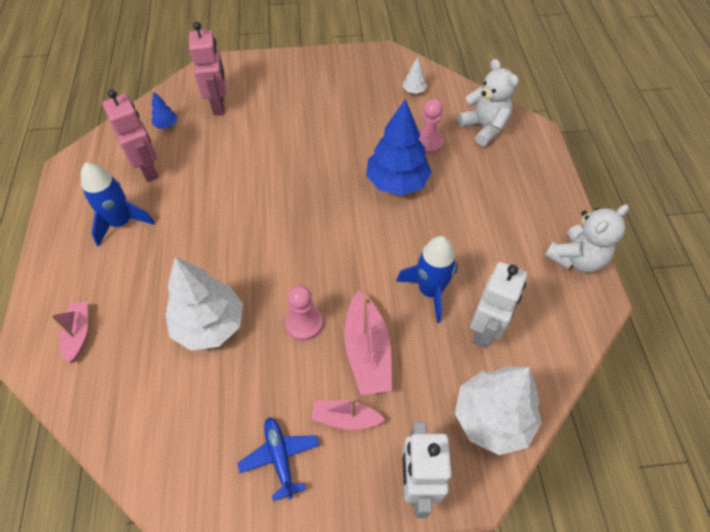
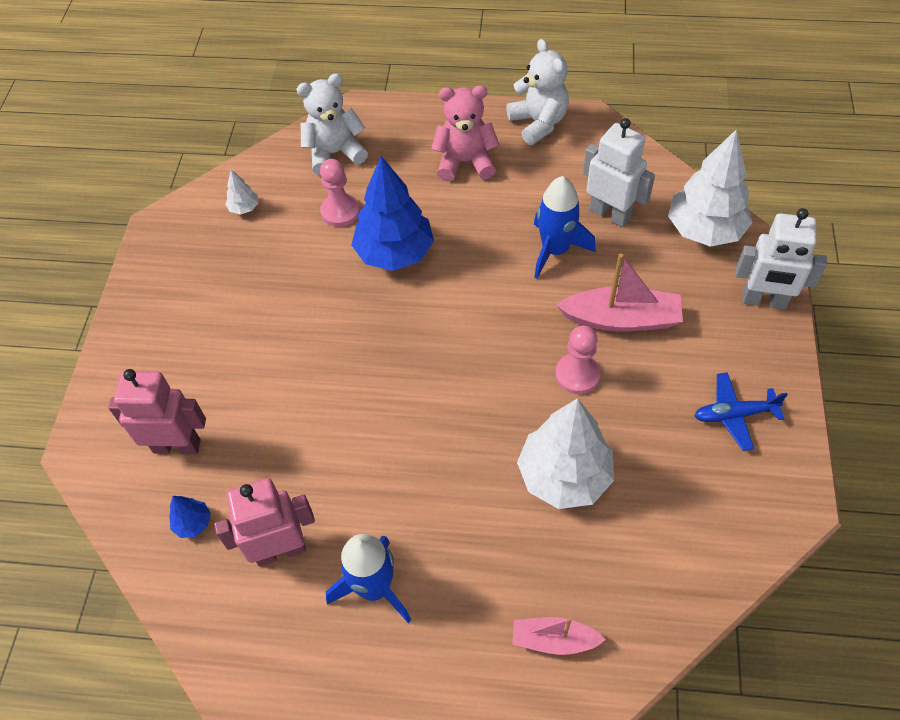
camera: 75 degrees left, 0 degrees up
(345, 418) = (695, 350): pink boat -> none
(507, 211) = (465, 162): none -> pink teddy bear

